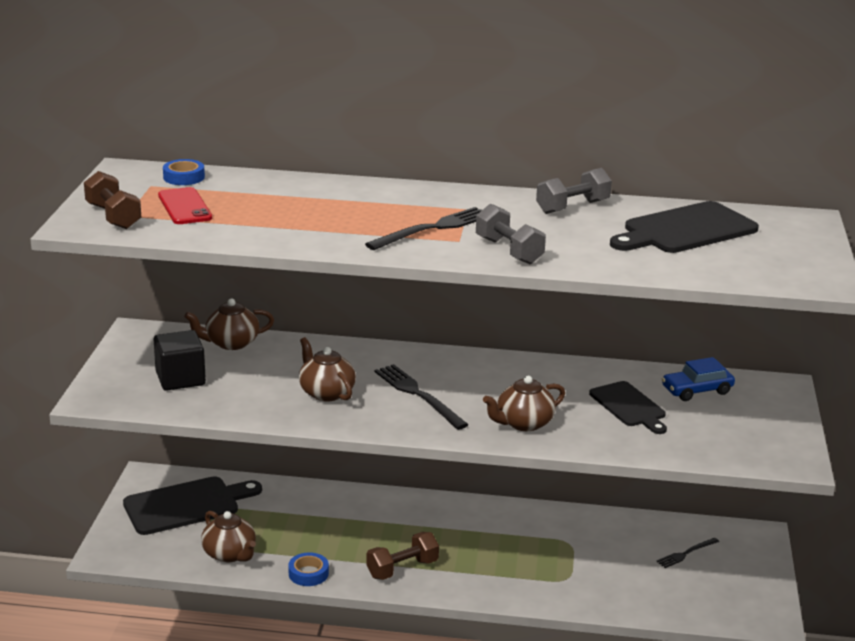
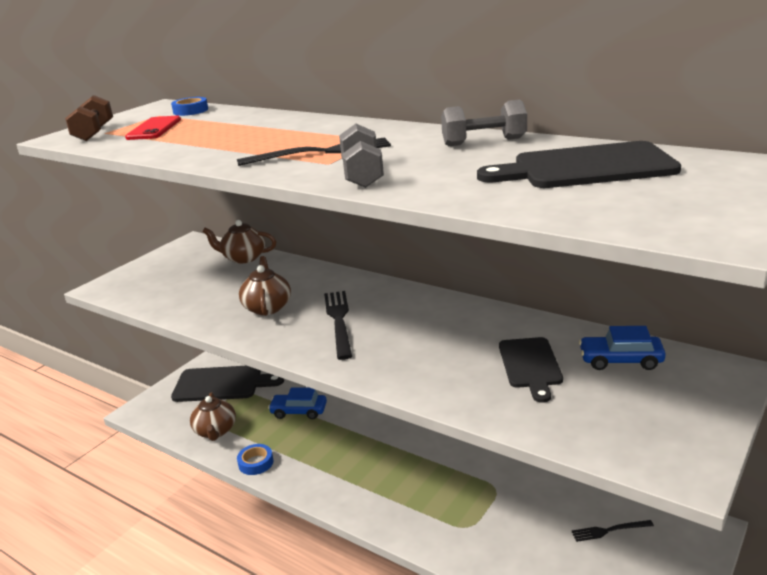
camera: 30 degrees right, 0 degrees up
(180, 379) = (177, 280): black cube -> none
(310, 515) = (299, 411): none -> blue car
(402, 569) = (331, 477): brown dumbbell -> none
(523, 423) = (407, 364): brown teapot -> none

